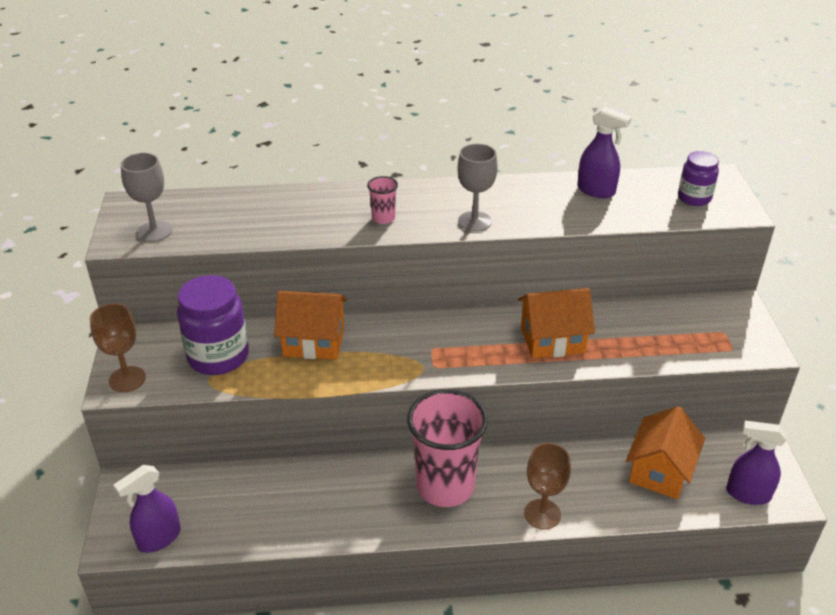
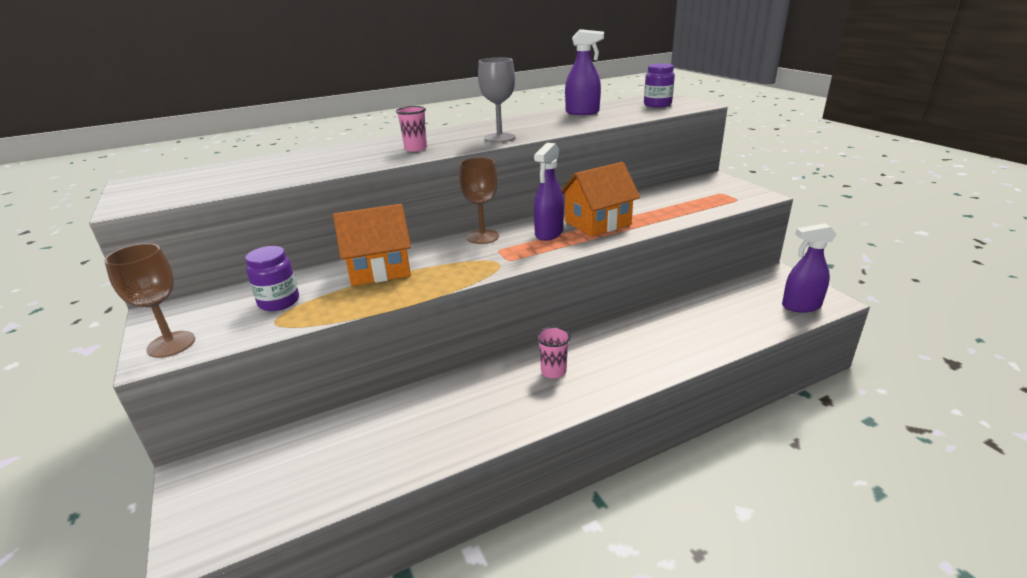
camera: 20 degrees left, 10 degrees down
(154, 231) = (174, 191): grey goblet -> none
(159, 538) = (254, 517): purple spray bottle -> purple spray bottle (549, 233)
(218, 356) = (279, 302): purple jar -> purple jar, size x0.59
(445, 486) = (553, 371): pink cup -> pink cup, size x0.42
(542, 514) = (656, 366): brown goblet -> brown goblet (482, 237)
(660, 471) = (724, 310): orange house -> none

